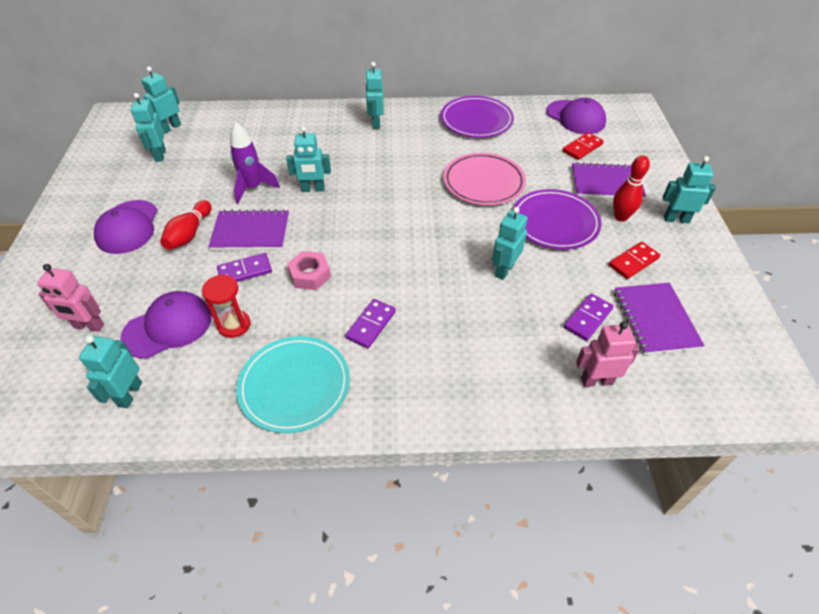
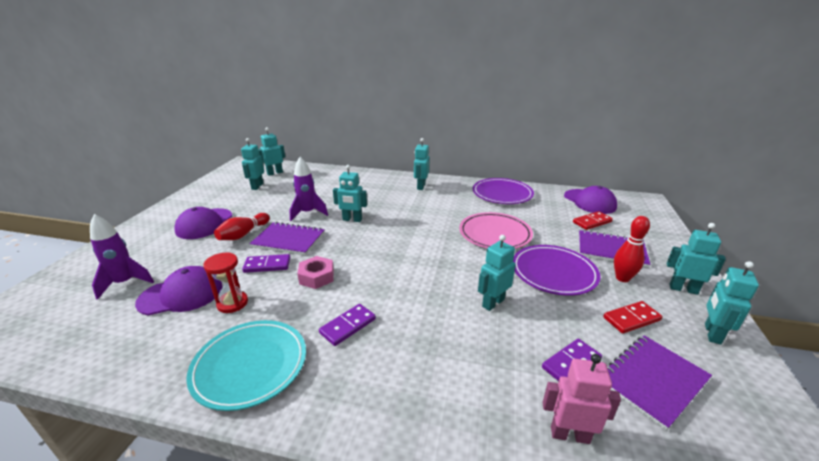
camera: 15 degrees right, 20 degrees down
(88, 326) = (125, 283): pink robot -> purple rocket
(129, 394) = (112, 341): turquoise robot -> turquoise robot (712, 333)
(655, 319) = (652, 380): purple notebook -> purple notebook turned 45 degrees clockwise

